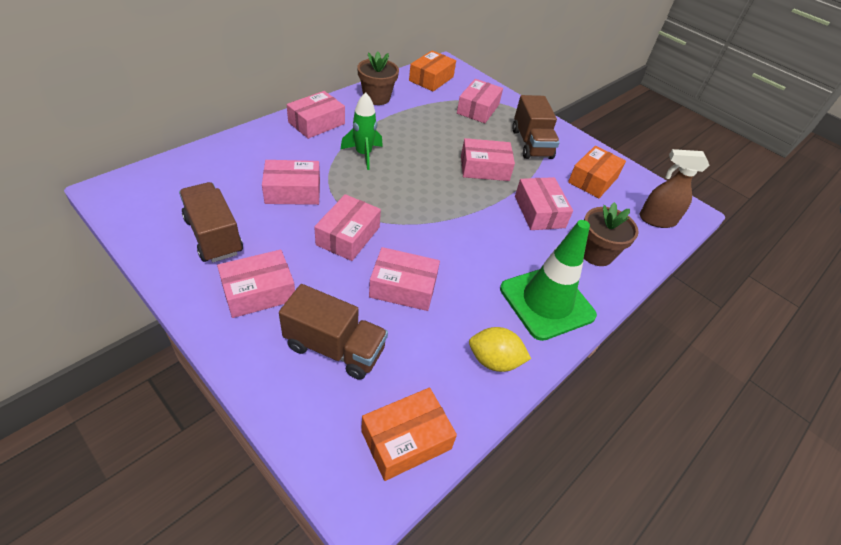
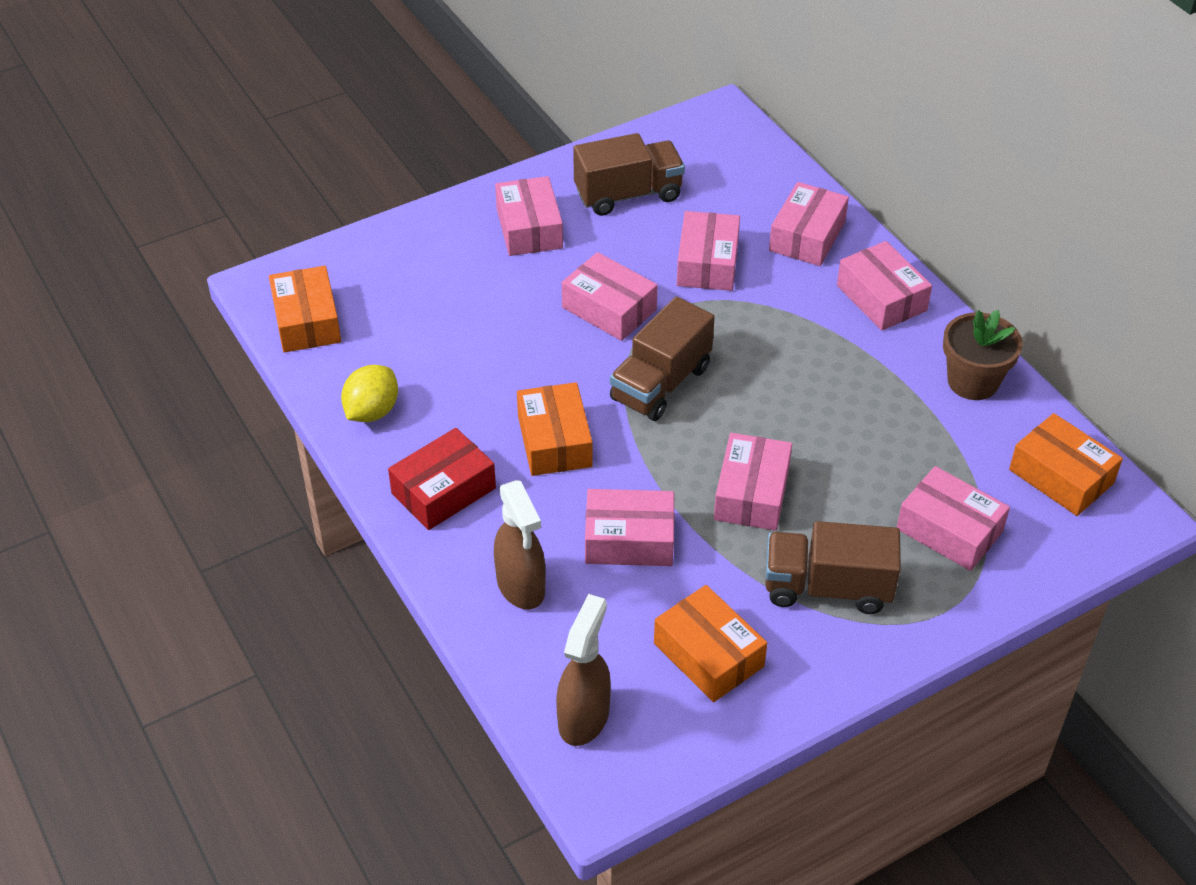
camera: 110 degrees right, 0 degrees up
(335, 348) = (434, 281): brown truck -> brown truck (660, 383)
(363, 154) = (793, 344): green rocket -> none
(403, 287) = (506, 349): pink box -> pink box (807, 236)
(480, 251) = (554, 441): none -> orange box
(547, 302) = (443, 490): green traffic cone -> red box
(596, 253) = (521, 586): brown flower pot -> brown spray bottle

